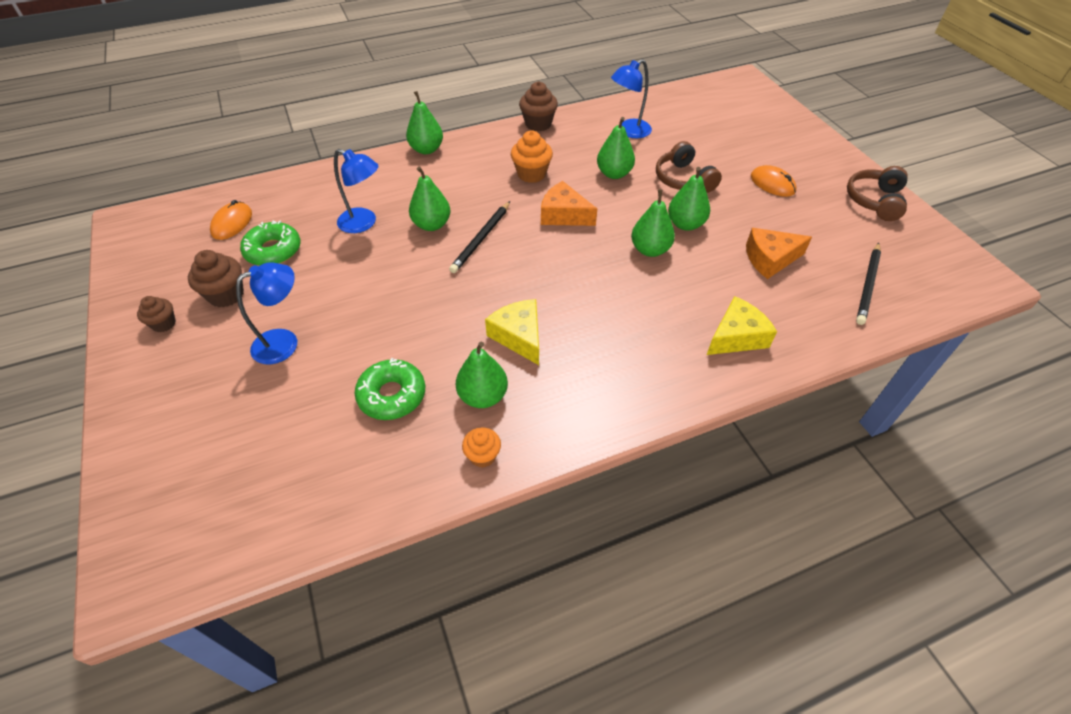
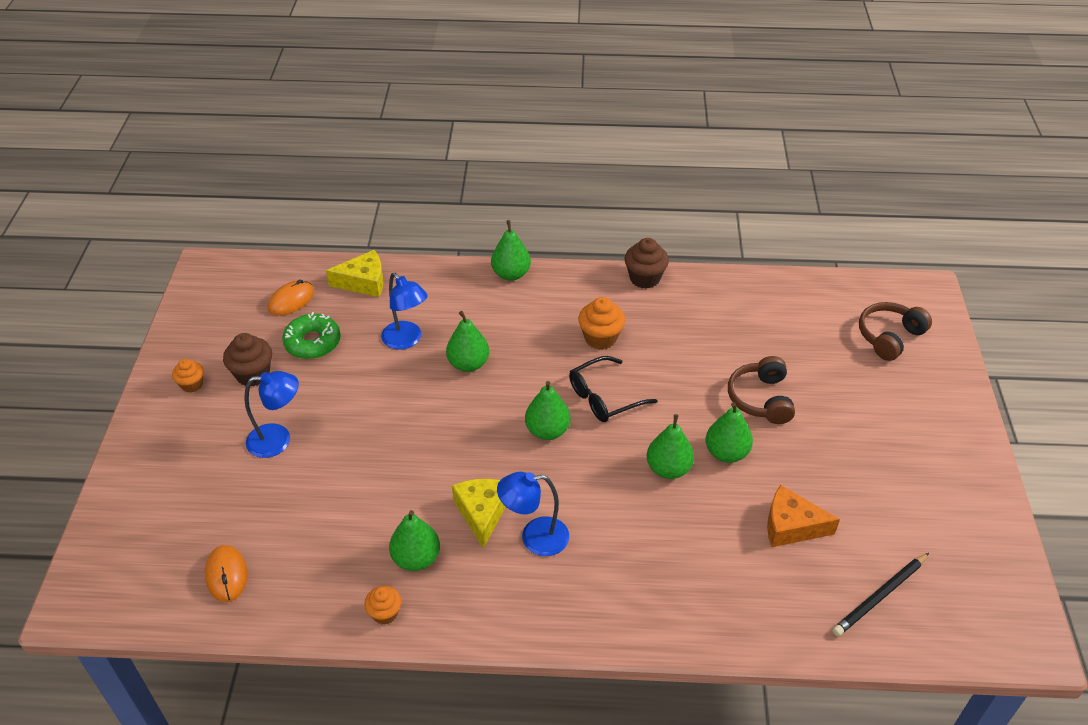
camera: 25 degrees right, 5 degrees down
(164, 324) = (192, 385): brown cupcake -> orange cupcake
(392, 395) = (340, 526): green donut -> none
(481, 239) = (507, 396): black pencil -> none
(563, 215) = (604, 397): orange cheese -> black glasses
(614, 174) = (688, 366): green pear -> green pear (547, 431)
(628, 131) = (739, 319): blue lamp -> blue lamp (534, 537)
(736, 336) = (693, 596): yellow cheese -> yellow cheese (364, 282)
(772, 184) = (860, 438): orange mouse -> orange mouse (226, 575)
(874, 201) = (969, 501): brown headphones -> brown headphones (889, 337)

